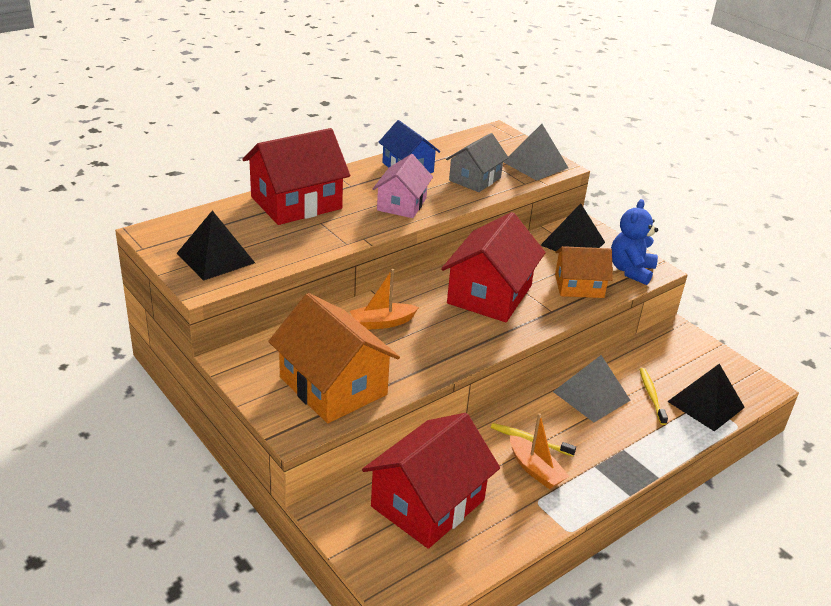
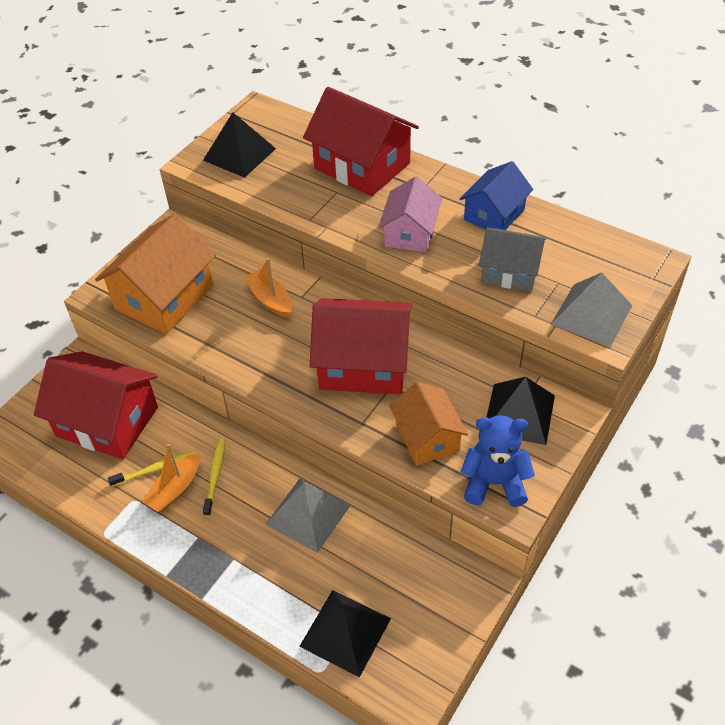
camera: 75 degrees right, 15 degrees up
(402, 204) = (410, 233): pink house -> pink house turned 75 degrees counterclockwise
(651, 395) = (335, 572): yellow toothbrush -> yellow toothbrush (156, 469)

